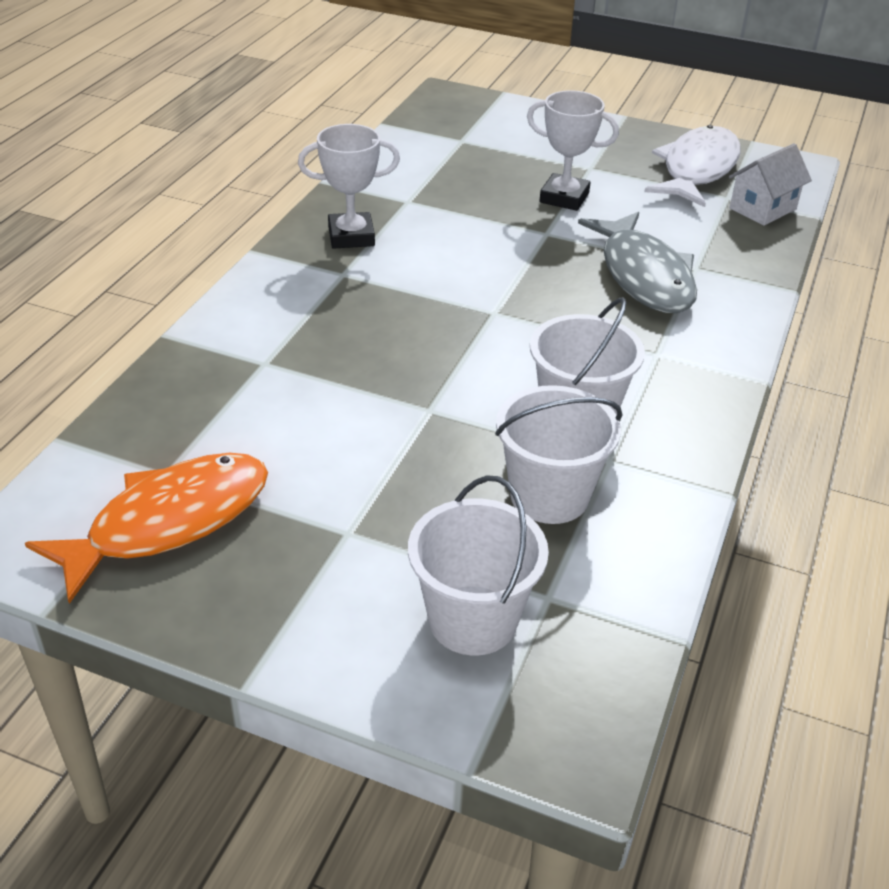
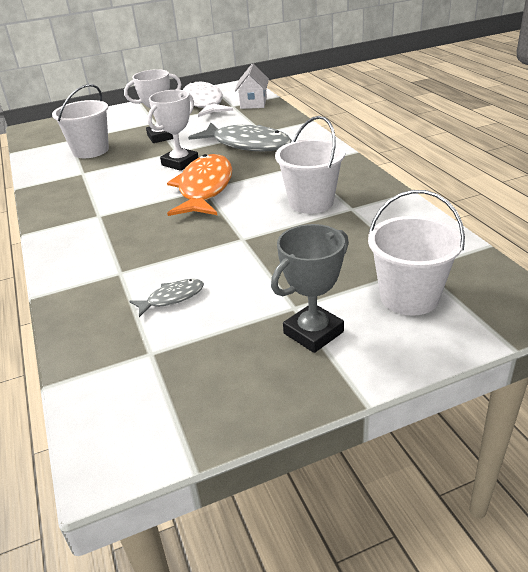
camera: 40 degrees left, 5 degrees down
(169, 522) = (193, 371): orange fish -> orange fish (204, 188)
(263, 430) = (172, 298): none -> grey fish
(319, 575) = (313, 332): none -> grey trophy
(351, 236) = (76, 200): white trophy -> white trophy (180, 163)
(549, 496) = (352, 234): white bucket -> white bucket (91, 151)

